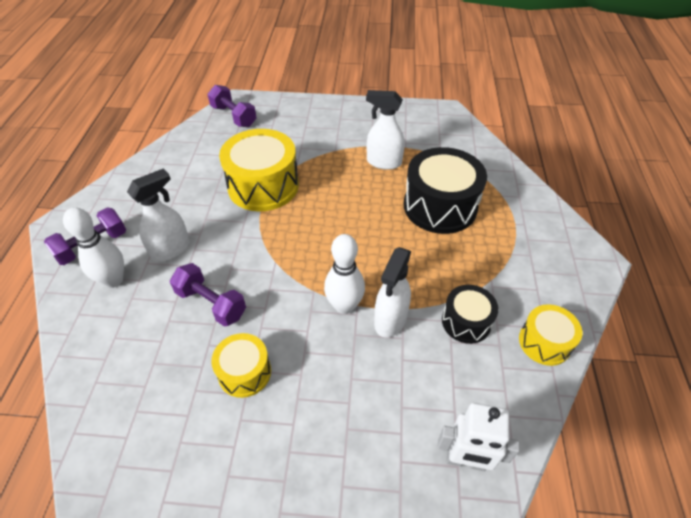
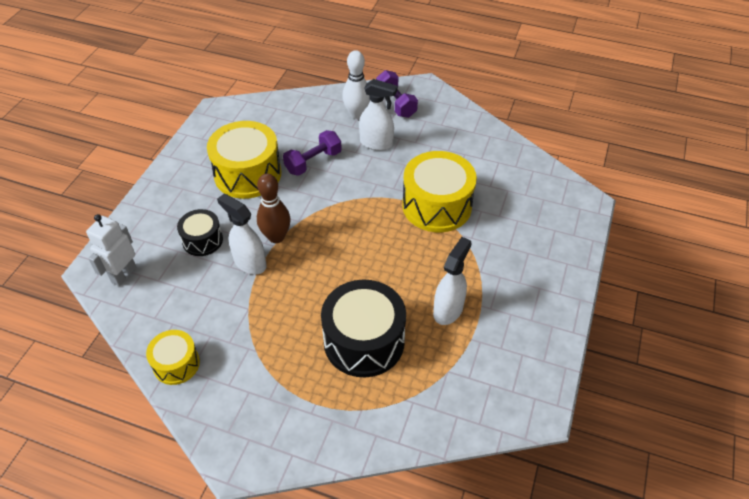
camera: 105 degrees right, 0 degrees up
(171, 249) = (376, 143): white spray bottle -> white spray bottle turned 45 degrees counterclockwise
(234, 116) = (557, 195): purple dumbbell -> none
(244, 372) = (248, 174): yellow drum -> yellow drum, size x1.80
(344, 306) = (276, 237): white bowling pin -> brown bowling pin
(466, 322) = (223, 314): black drum -> black drum (202, 240)

